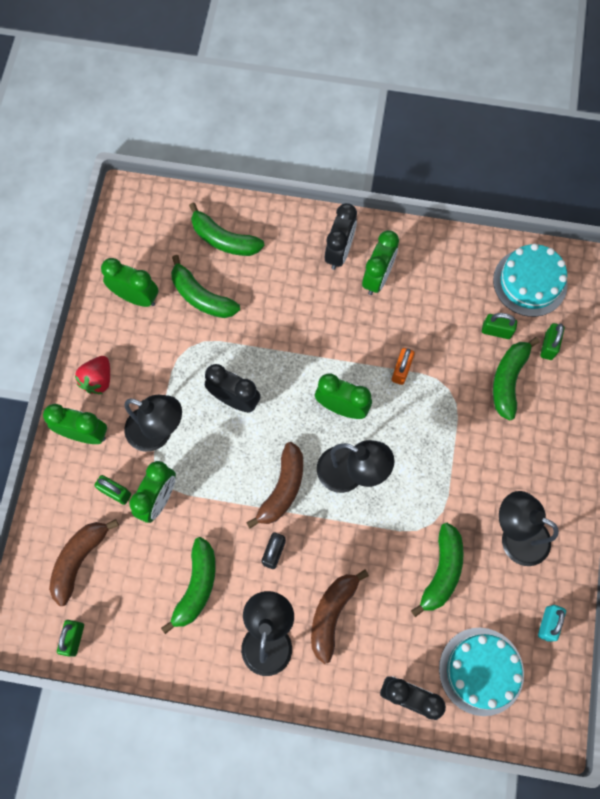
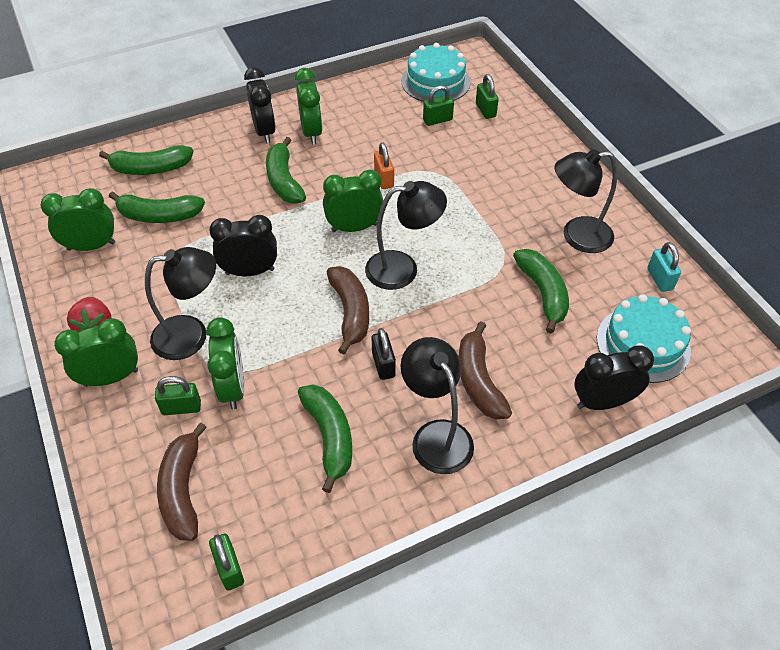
camera: 35 degrees left, 20 degrees down
(508, 380) = (475, 144): green banana -> green banana (284, 180)

